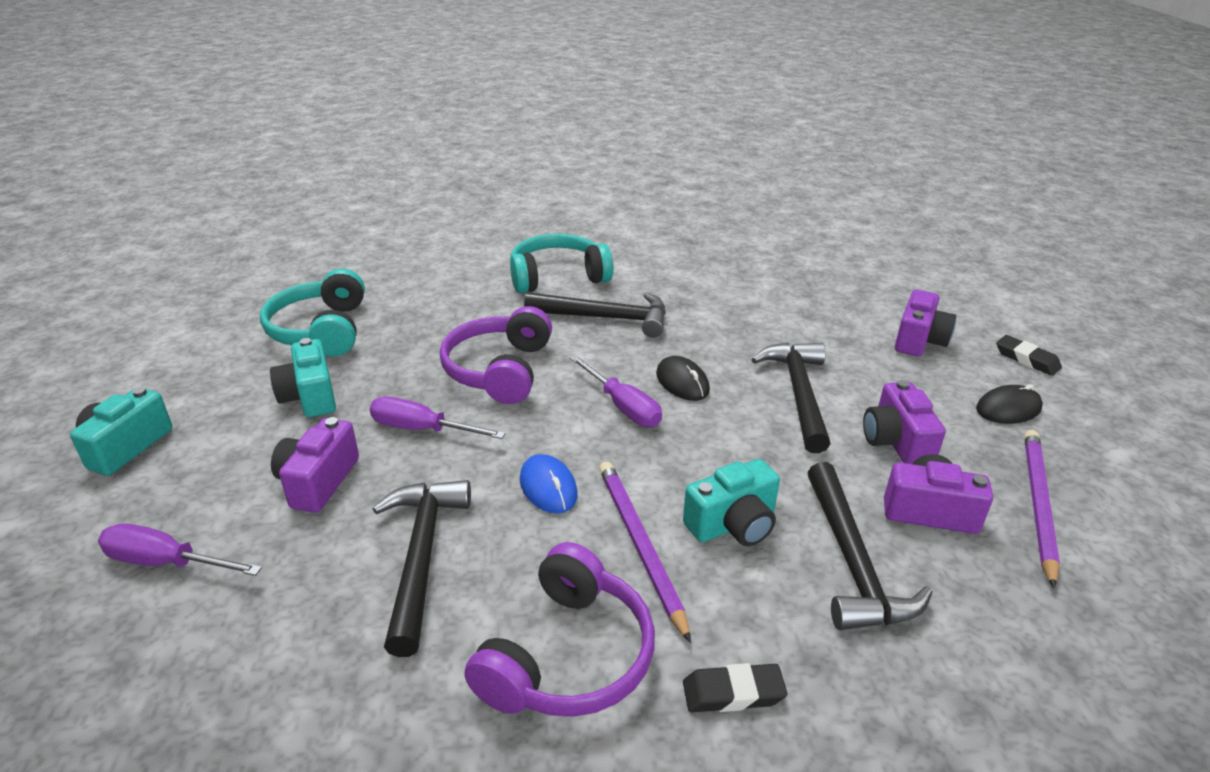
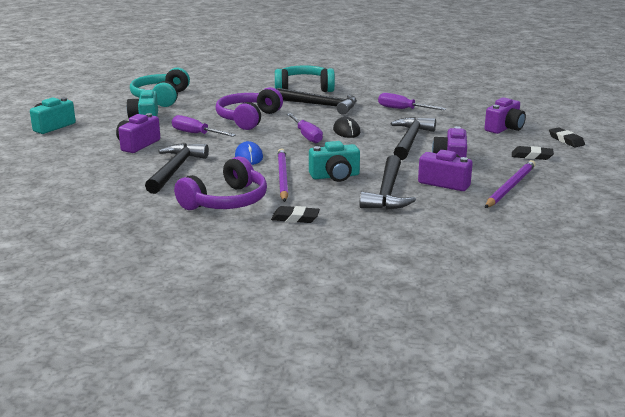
camera: 15 degrees right, 10 degrees down
(166, 562) = (60, 160): purple screwdriver -> purple screwdriver (403, 109)
(1008, 409) = (532, 156): black mouse -> black eraser

